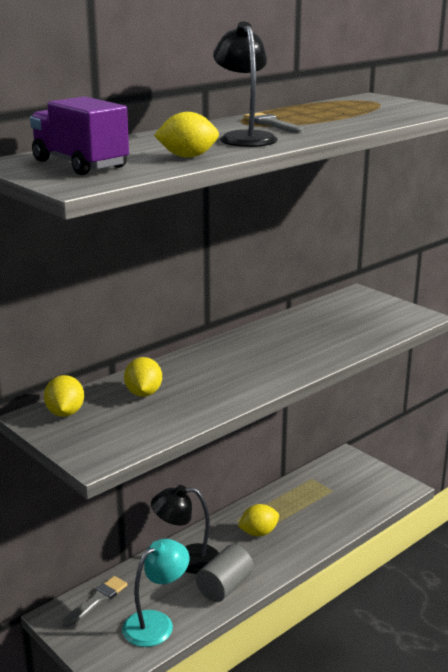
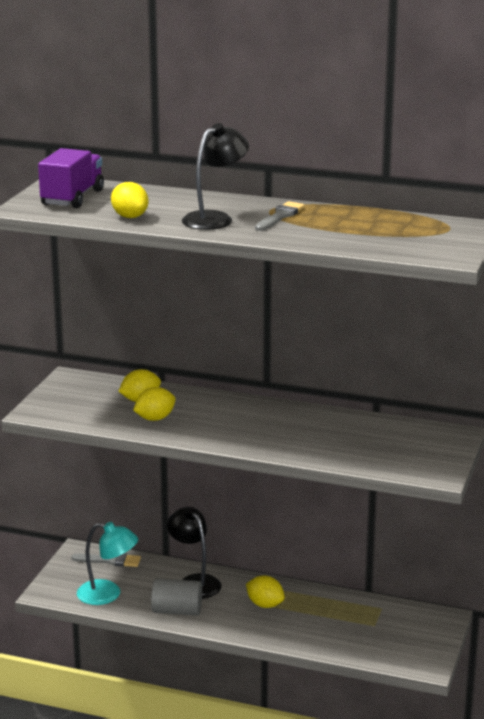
camera: 60 degrees right, 0 degrees up
(65, 413) = (84, 384): yellow lemon -> yellow lemon (155, 418)

